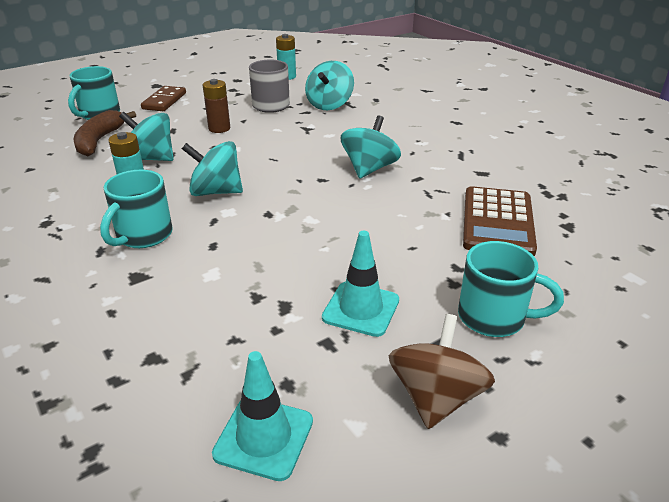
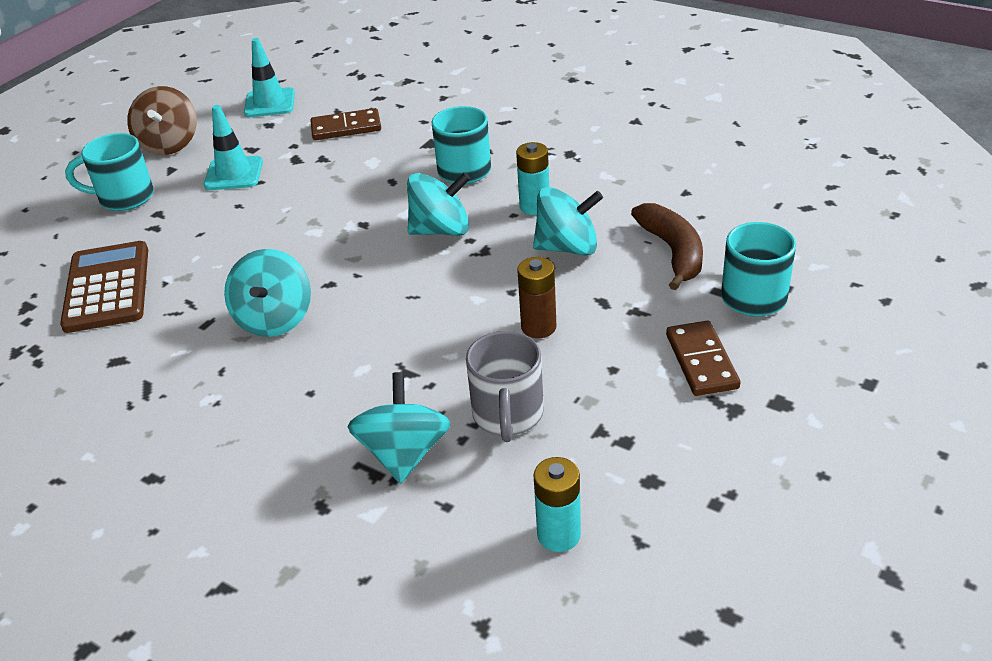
camera: 160 degrees right, 5 degrees up
(199, 335) = (346, 127): none -> brown domino

